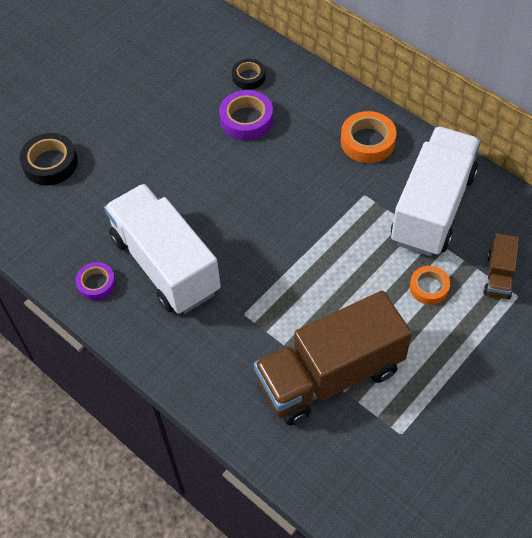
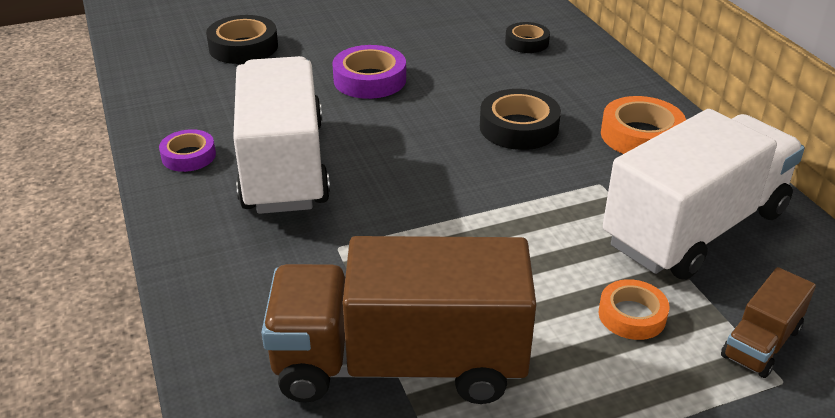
camera: 25 degrees right, 20 degrees down
(246, 120) = (495, 74): purple tape -> purple tape (370, 80)
(290, 166) = (519, 127): none -> black tape

